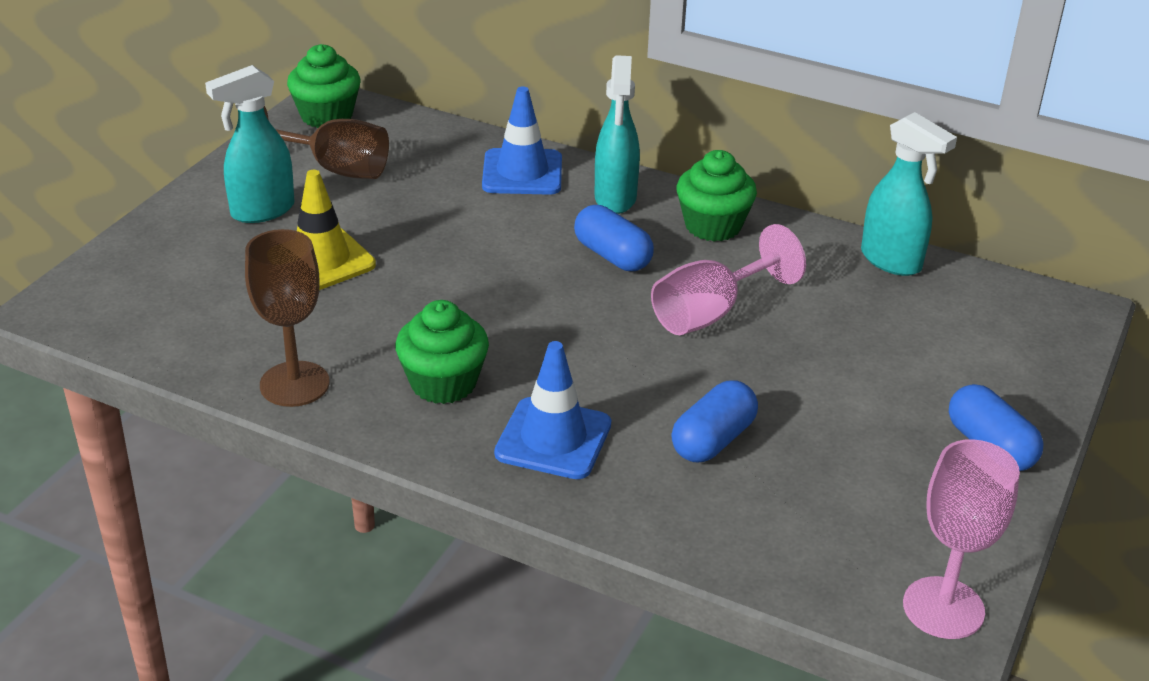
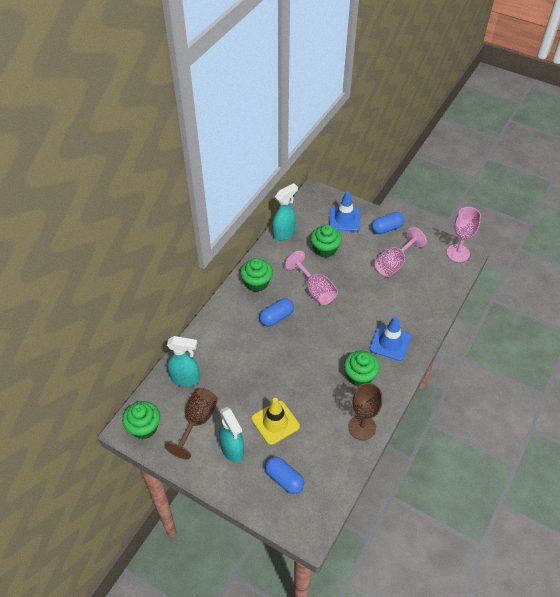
camera: 85 degrees left, 15 degrees up
(522, 173) = (209, 345): blue traffic cone -> blue traffic cone (344, 219)
(615, 199) = (234, 313): turquoise spray bottle -> turquoise spray bottle (186, 379)
(713, 440) = (388, 297): blue capsule -> blue capsule (284, 479)
(848, 457) = (394, 263): none -> pink goblet
(859, 328) = (325, 249): none -> green cupcake

